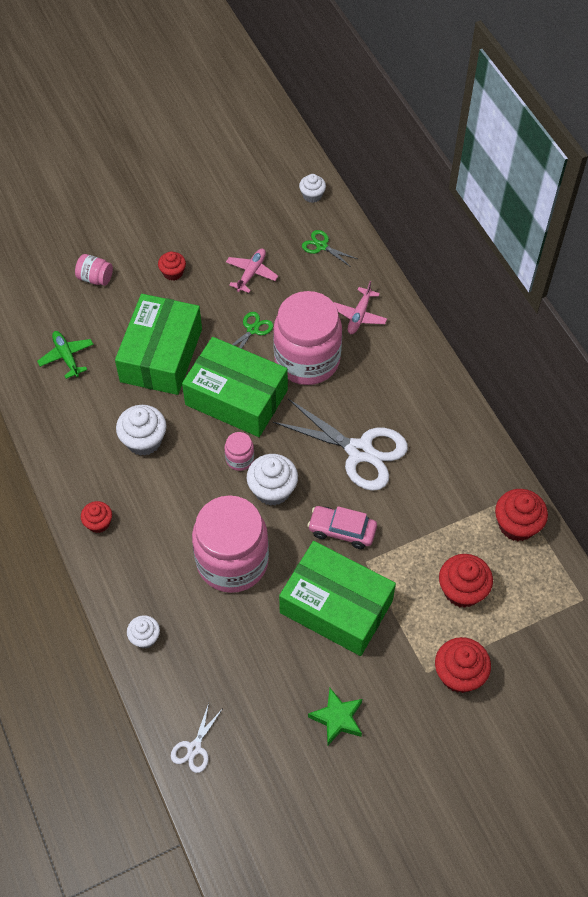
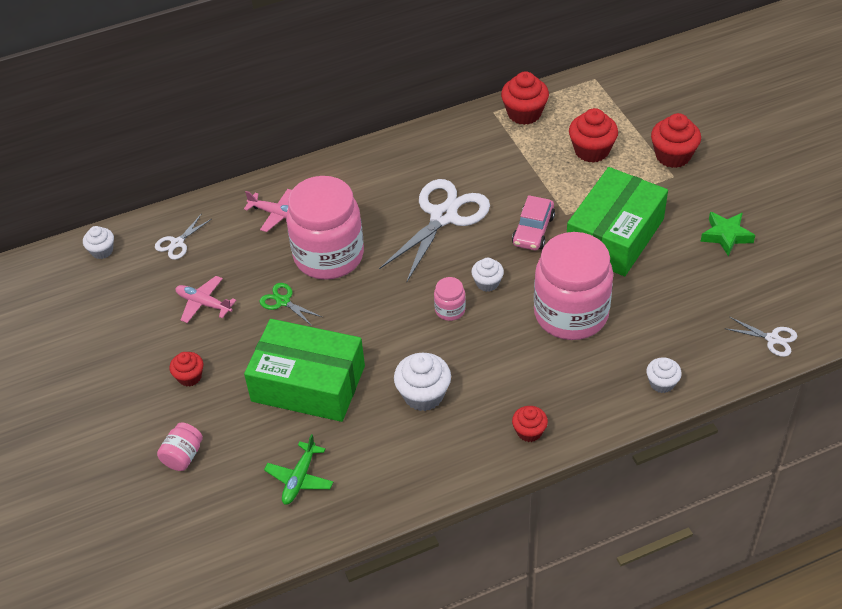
camera: 85 degrees left, 10 degrees down
(66, 356) = (299, 479): green plane -> green plane turned 45 degrees counterclockwise
(236, 397) = (372, 314): green box -> none
(272, 490) = (487, 283): white cupcake -> white cupcake, size x0.61
(321, 246) = (177, 243): green scissors -> white scissors

